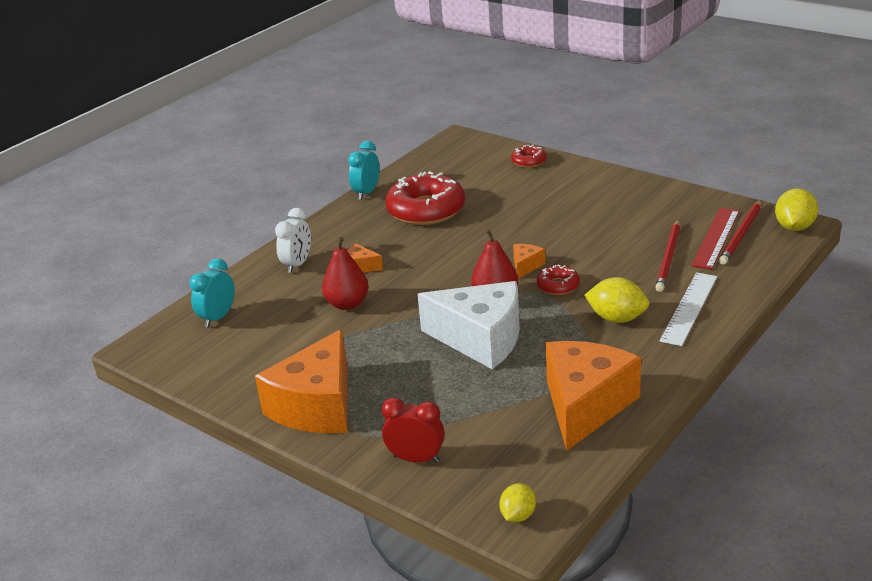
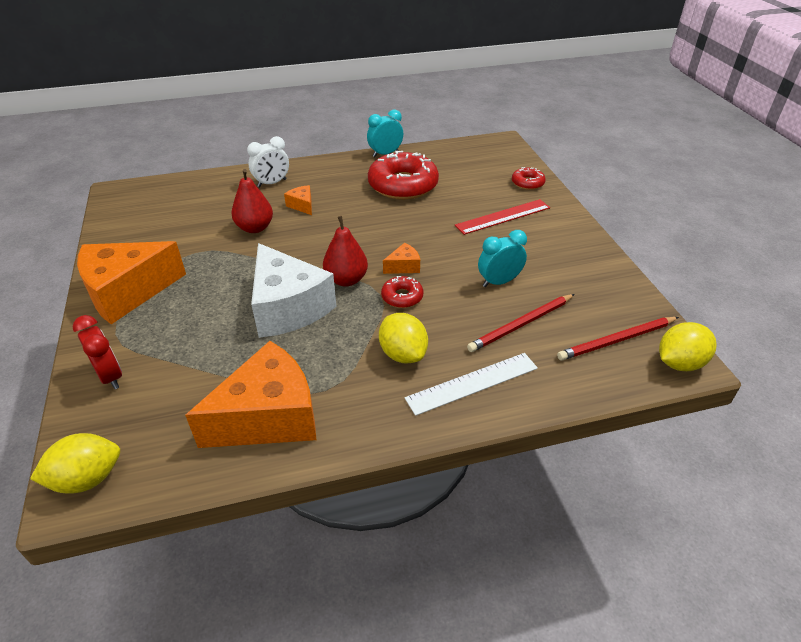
camera: 35 degrees right, 10 degrees up
(218, 317) = (179, 195): turquoise clock -> turquoise clock (499, 282)
(518, 515) = (87, 479): yellow lemon -> yellow lemon, size x1.58
(715, 238) = (588, 330): red ruler -> red ruler (503, 216)

